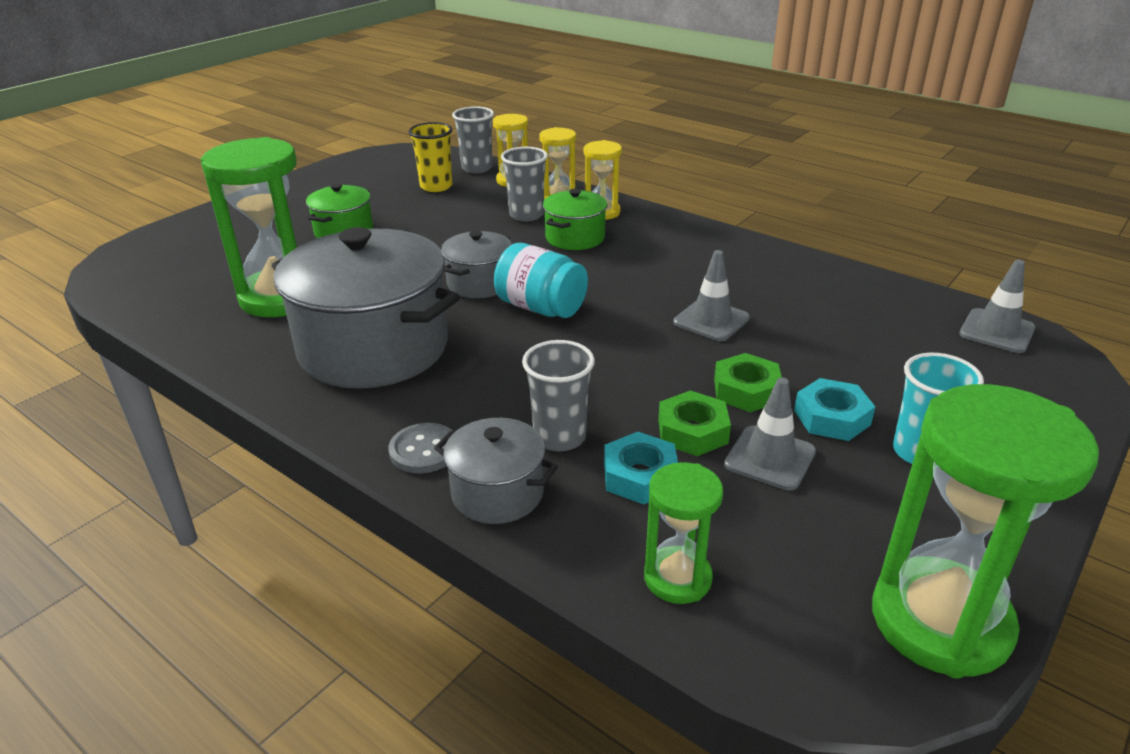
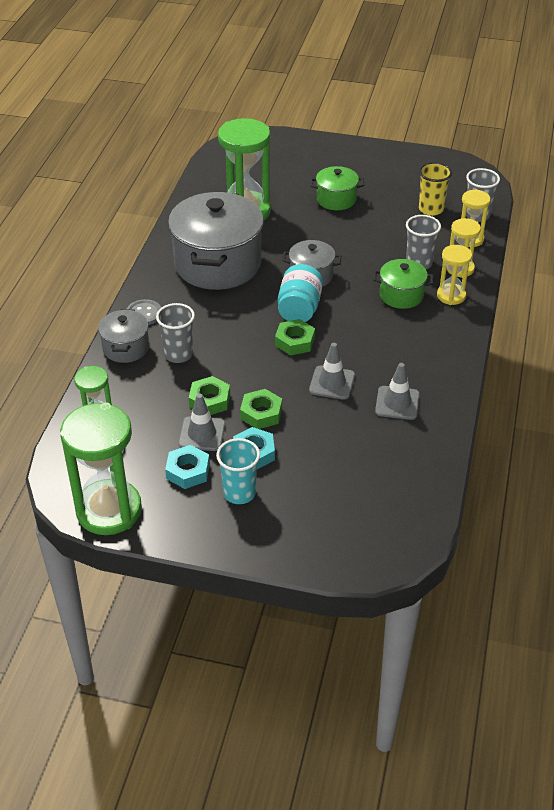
camera: 65 degrees right, 10 degrees up
(607, 327) = (294, 341): none -> green nut
(640, 476) = (162, 390): turquoise nut -> turquoise nut (188, 471)
(996, 331) = (408, 521): grey traffic cone -> grey traffic cone (397, 403)

